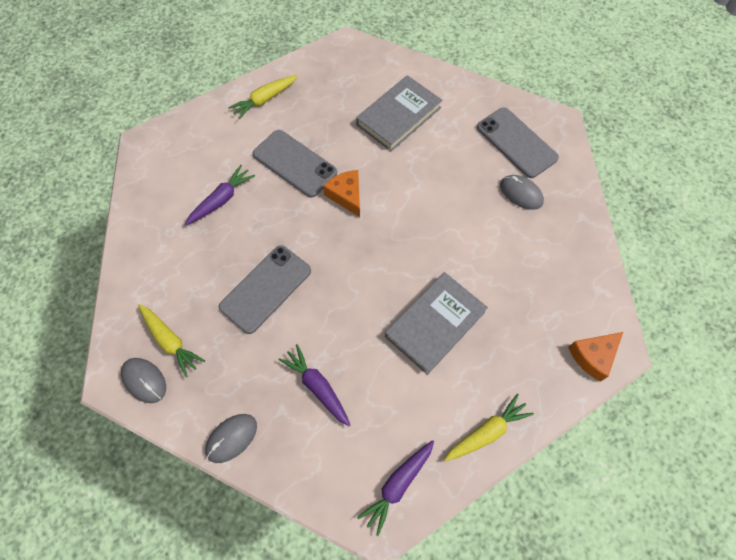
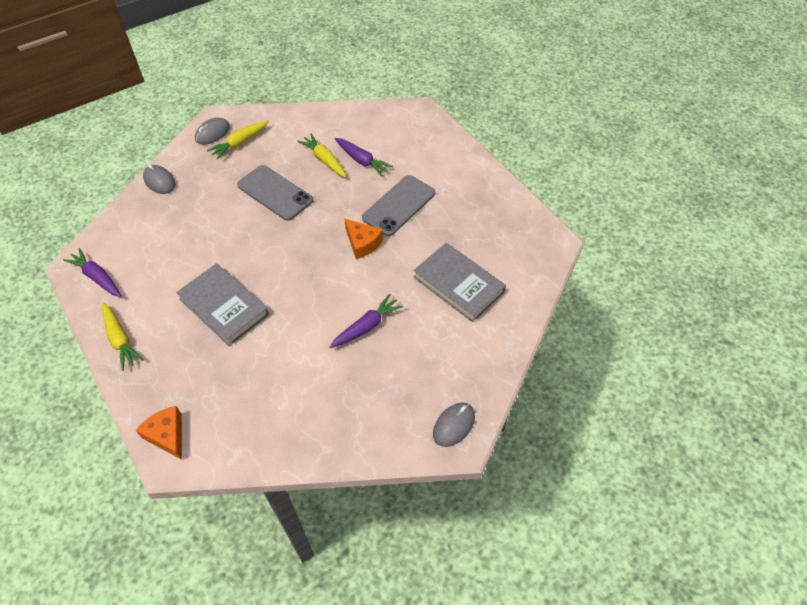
camera: 90 degrees right, 10 degrees down
(264, 100) = (472, 181): yellow carrot -> yellow carrot (324, 160)
(317, 387) = (186, 227): purple carrot -> purple carrot (366, 326)
(346, 195) = (362, 243): orange cheese -> orange cheese turned 75 degrees clockwise
(516, 142) = (427, 393): grey phone -> none
(521, 193) = (358, 390): grey mouse -> grey mouse (454, 425)

